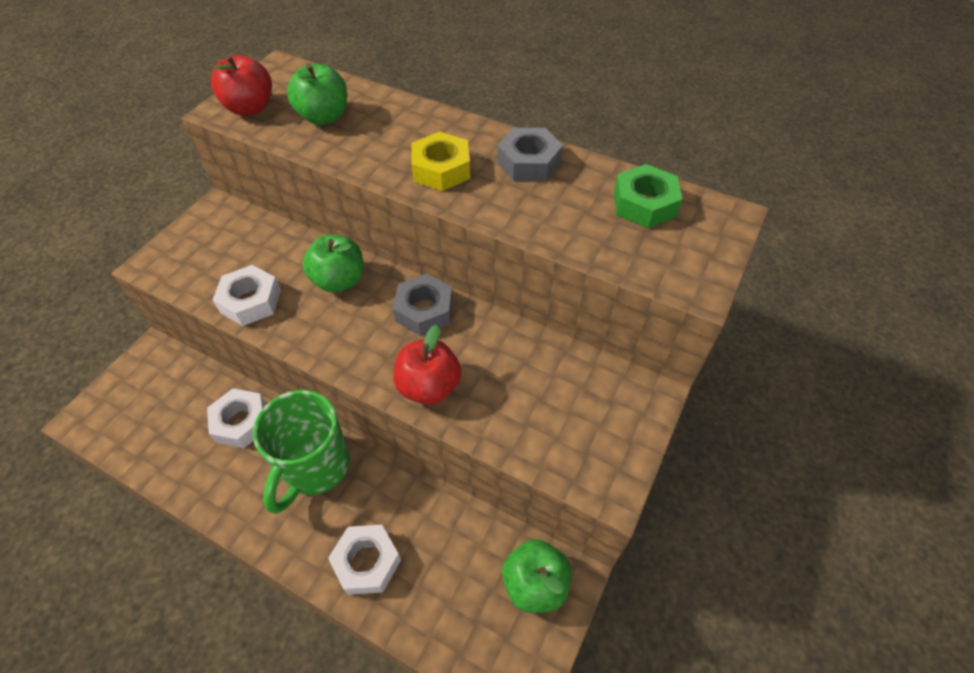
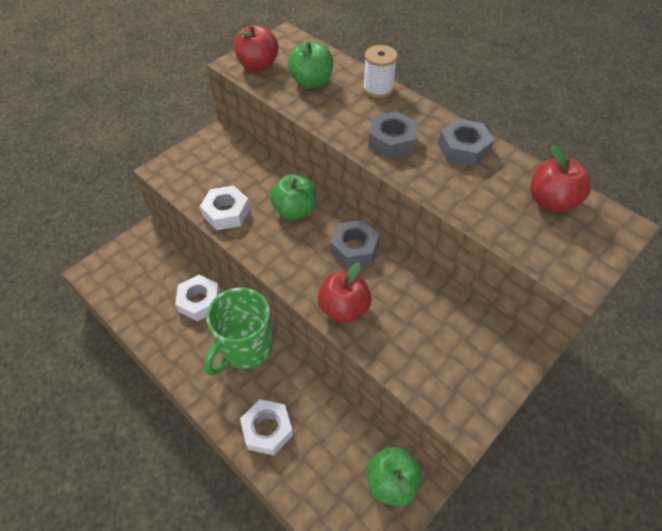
camera: 15 degrees right, 0 degrees up
(409, 111) = (378, 89): none -> white spool
(441, 169) = (392, 141): yellow nut -> grey nut
(644, 204) = (551, 201): green nut -> red apple

